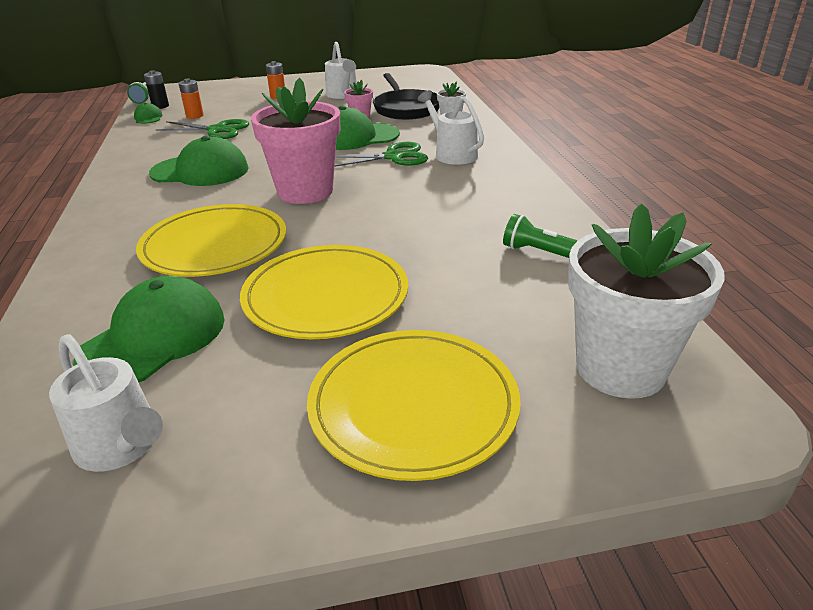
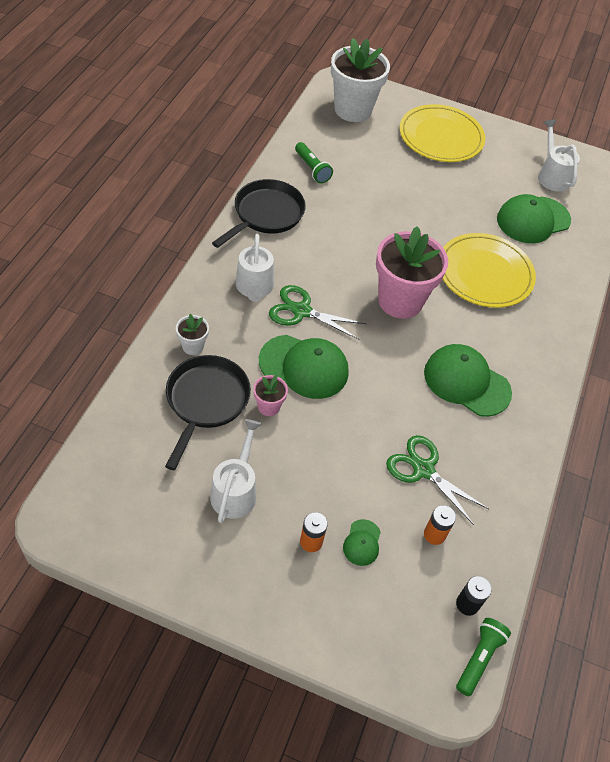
camera: 155 degrees left, 20 degrees up
(148, 118) = (489, 565): green cap -> green cap (362, 543)
(326, 296) = (442, 202): yellow plate -> none
(521, 195) = (265, 215): none -> black pan

